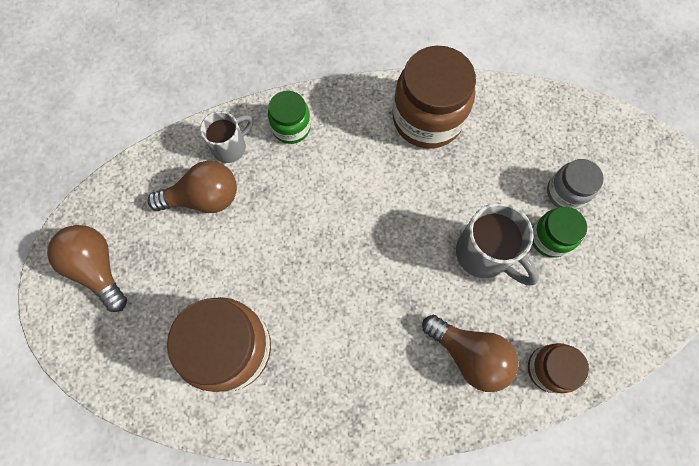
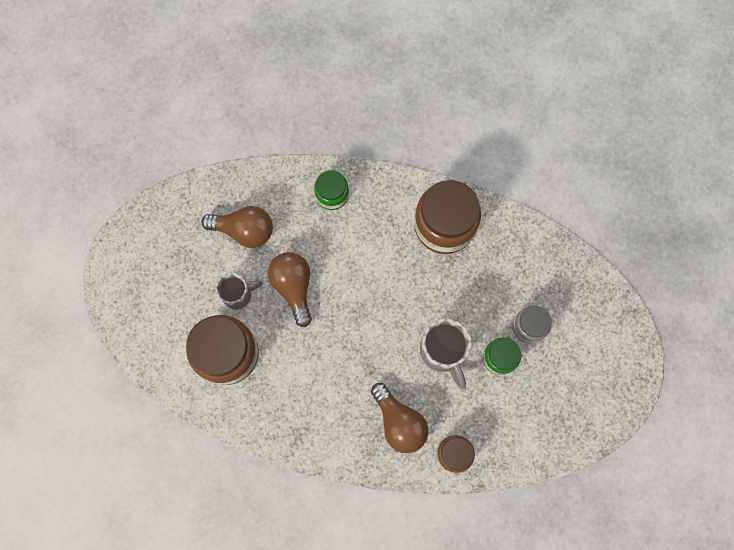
camera: 20 degrees right, 5 degrees up
(98, 268) = (149, 258): brown light bulb -> brown light bulb (293, 287)
(230, 147) = (278, 195): grey mug -> grey mug (238, 294)

